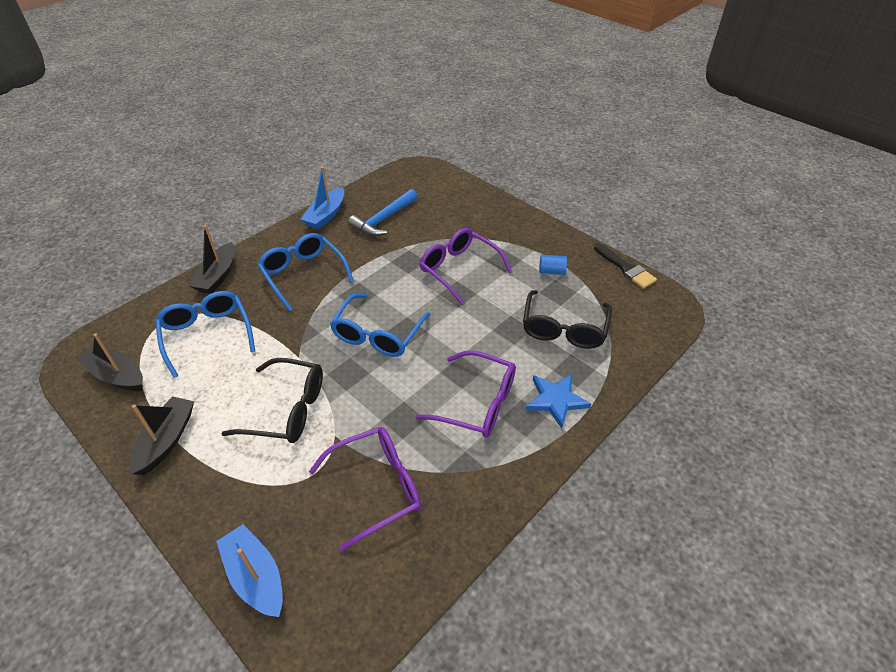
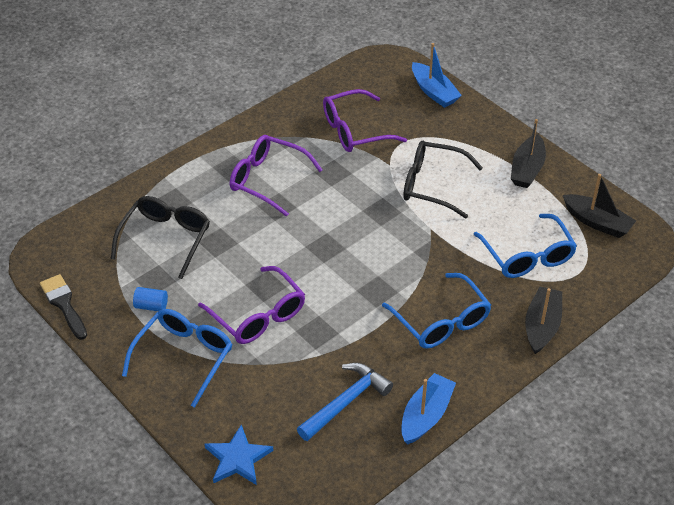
camera: 175 degrees left, 0 degrees up
(377, 335) = (354, 245): blue glasses -> blue glasses (184, 357)
(556, 400) = (199, 178): blue star -> blue star (238, 458)

